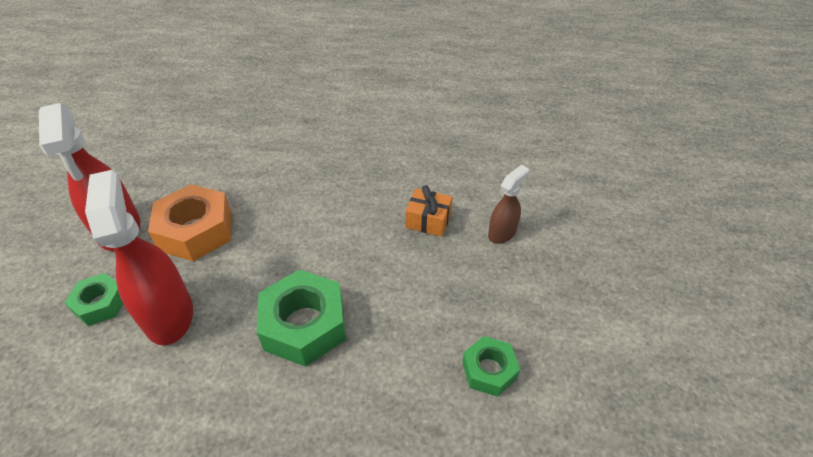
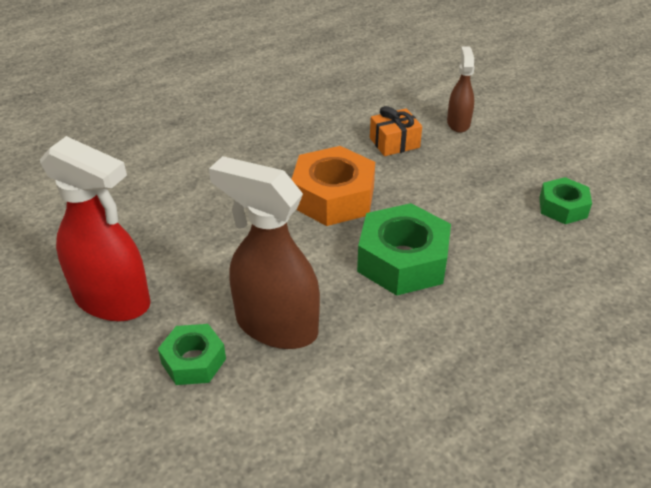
camera: 40 degrees left, 5 degrees down
(168, 314) = (275, 325): red spray bottle -> brown spray bottle
(196, 231) = (200, 256): orange nut -> orange nut (333, 197)

